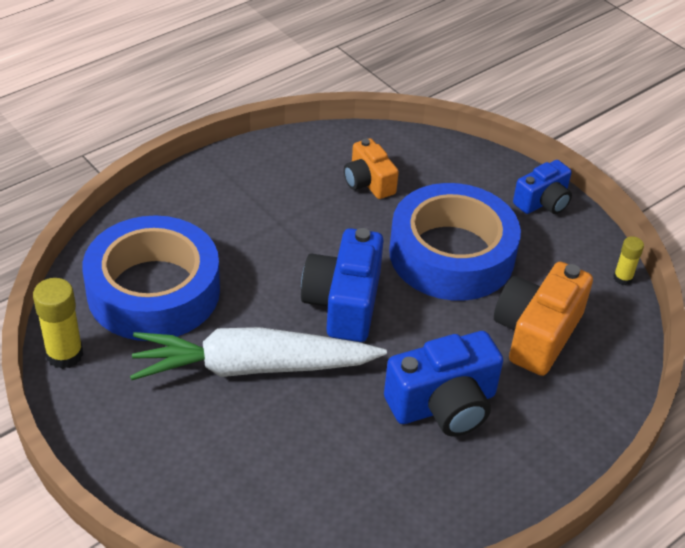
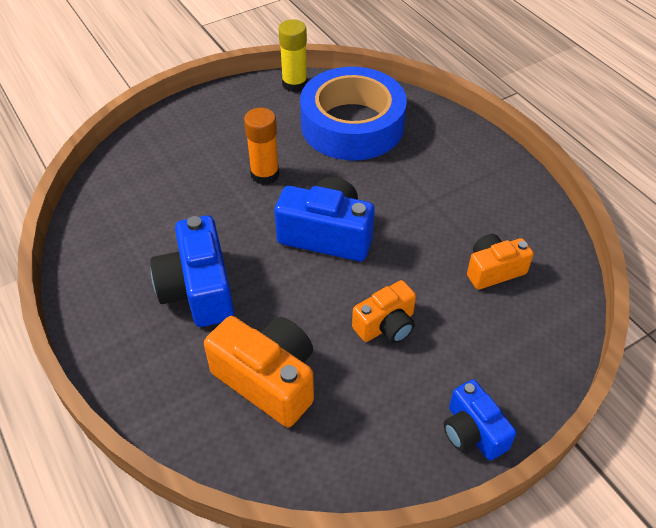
camera: 100 degrees right, 5 degrees up
(252, 367) = (265, 174): white carrot -> orange glue stick
(451, 254) = (386, 325): blue tape -> orange camera
(622, 278) = (340, 490): yellow glue stick -> none

